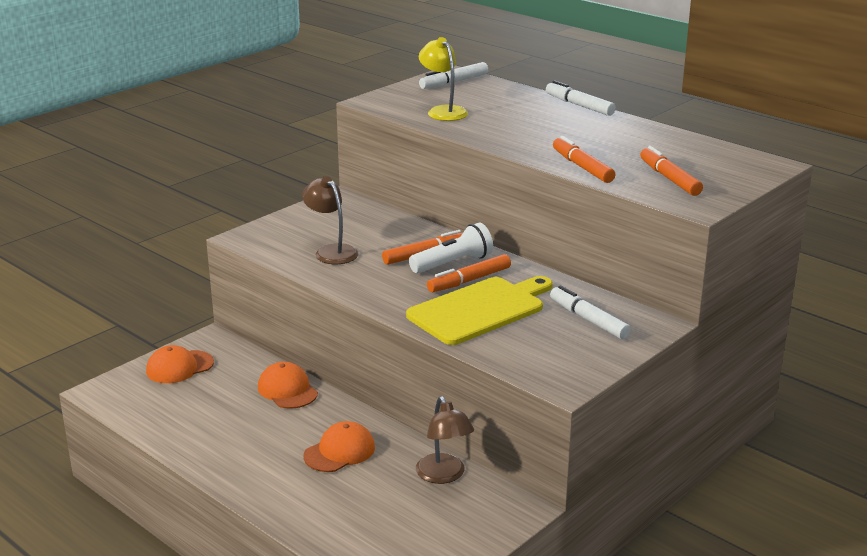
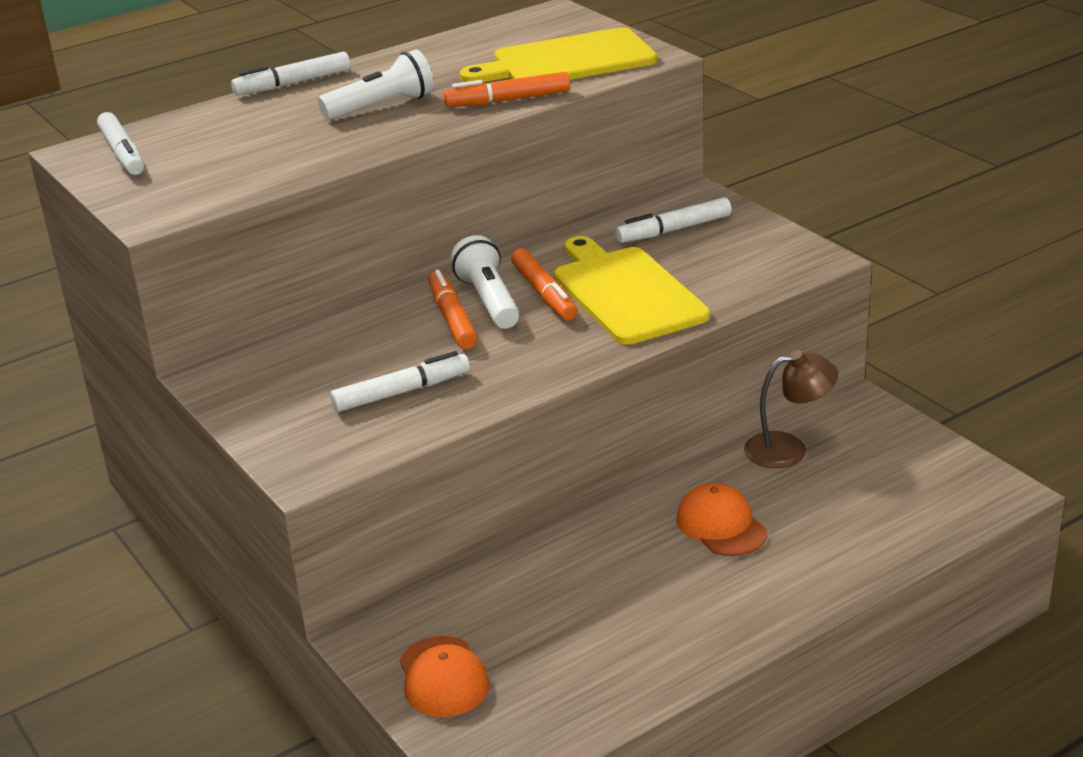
camera: 75 degrees left, 5 degrees up
(287, 390) = (553, 565): orange cap -> none
(331, 251) = (401, 392): brown lamp -> white marker
(443, 111) = (242, 168): yellow lamp -> none
(553, 133) = (382, 106): none -> white flashlight
(669, 178) = (568, 61): orange marker -> yellow cutting board

